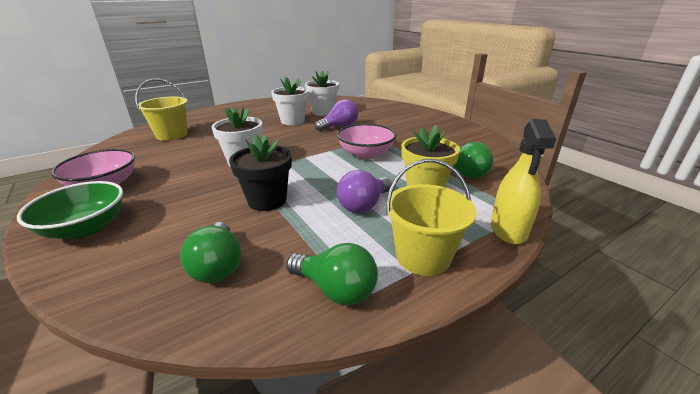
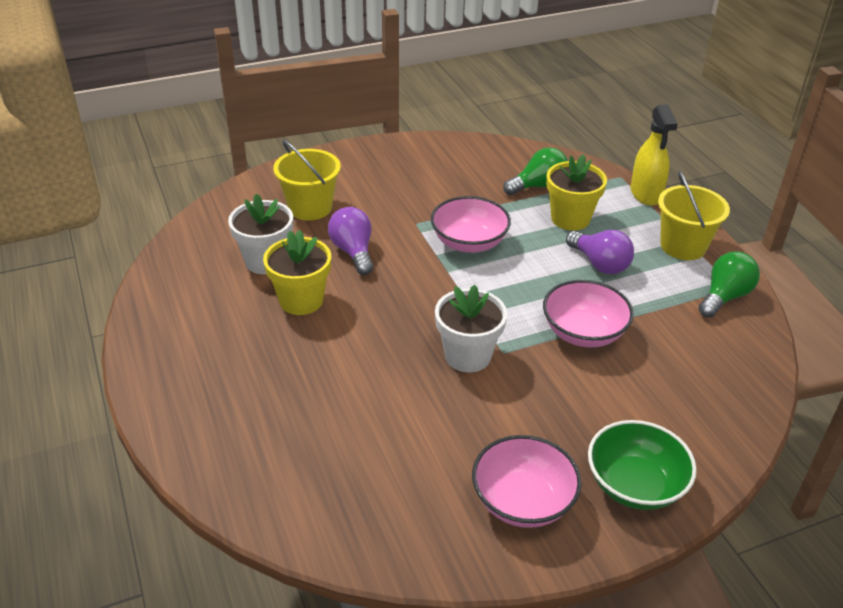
camera: 80 degrees left, 10 degrees up
(172, 135) = (313, 461): yellow bucket -> yellow bucket (310, 207)
(218, 266) = (700, 364): green light bulb -> none
(267, 200) = (583, 333): black flower pot -> pink bowl
(292, 121) = (301, 300): white flower pot -> yellow flower pot
(508, 229) = (646, 194): yellow spray bottle -> yellow spray bottle turned 60 degrees clockwise

